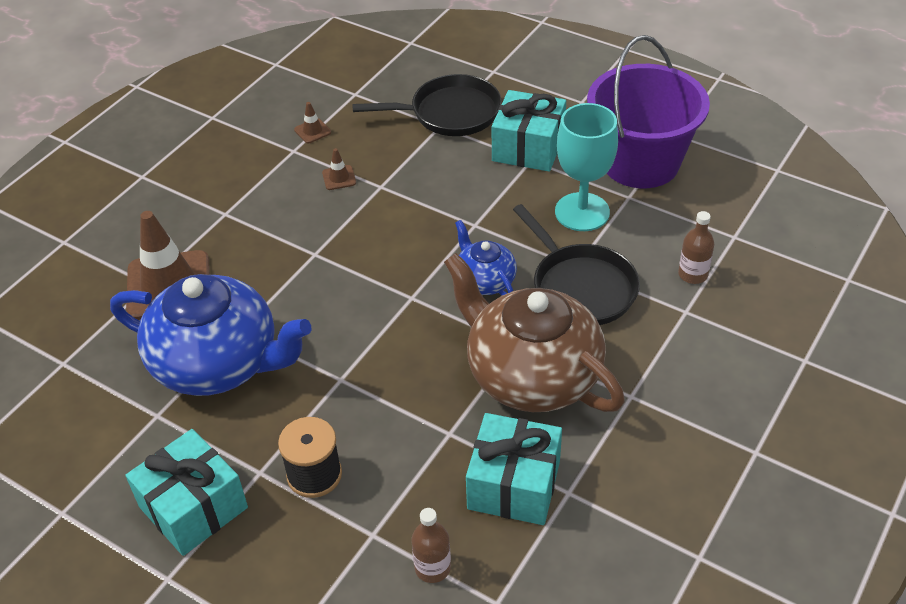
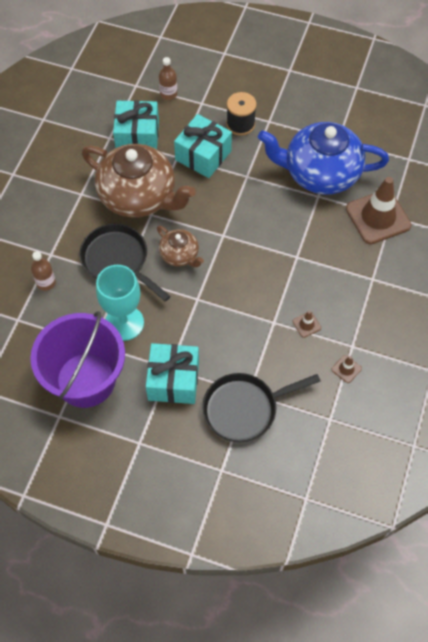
camera: 165 degrees right, 15 degrees up
(193, 507) = (293, 100): turquoise gift -> turquoise gift (203, 155)
(485, 280) = (180, 255): blue teapot -> brown teapot

